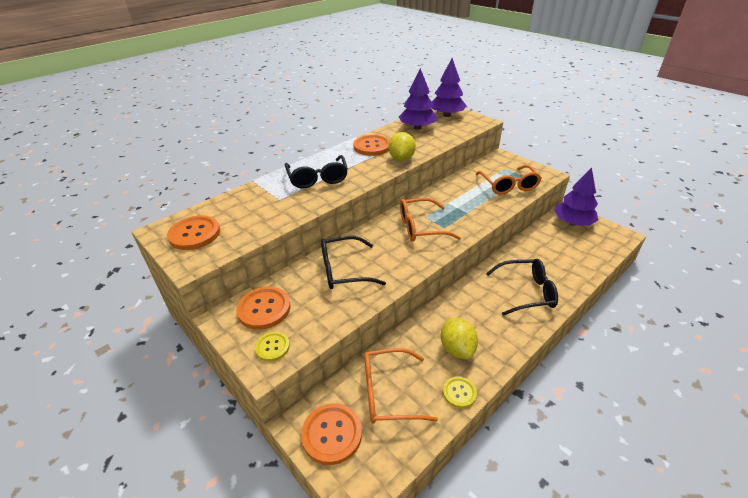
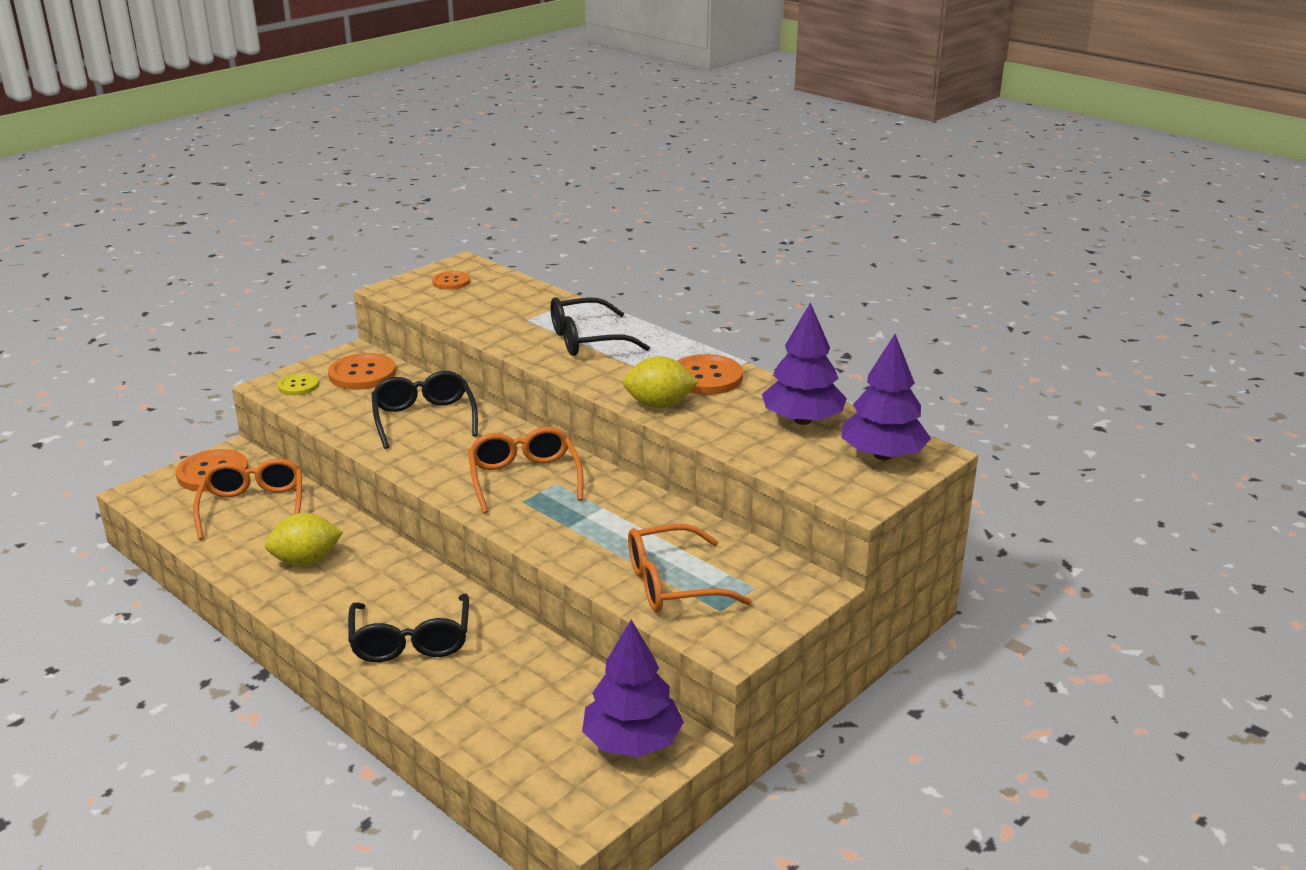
camera: 85 degrees right, 10 degrees down
(194, 234) = (451, 282): orange button -> orange button, size x0.59
(459, 393) = (233, 559): yellow button -> none

